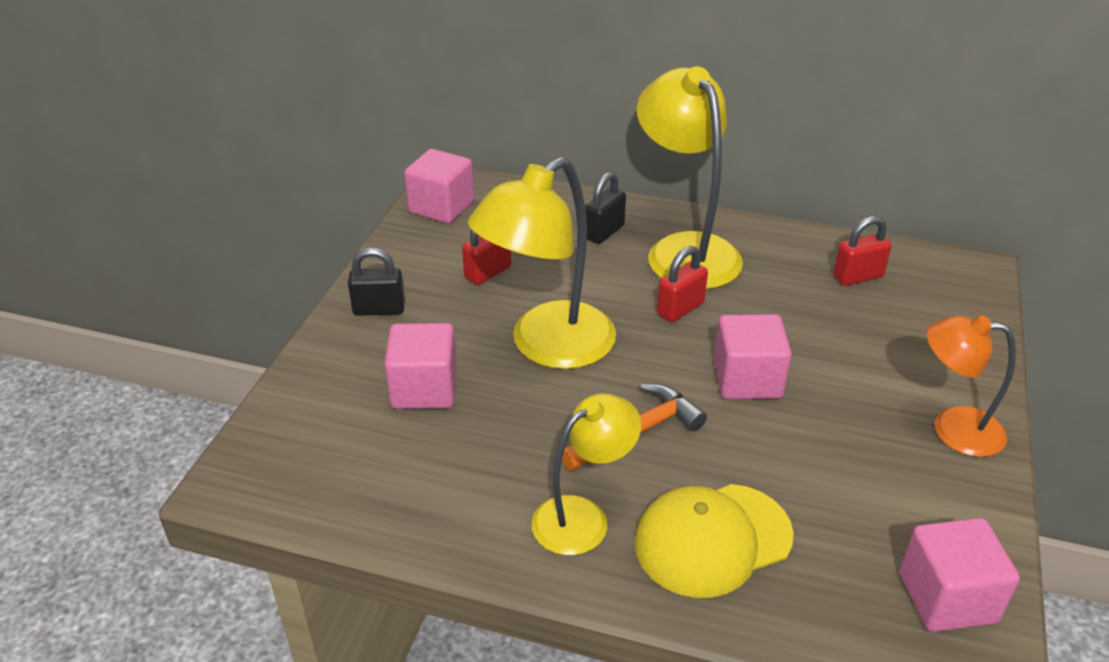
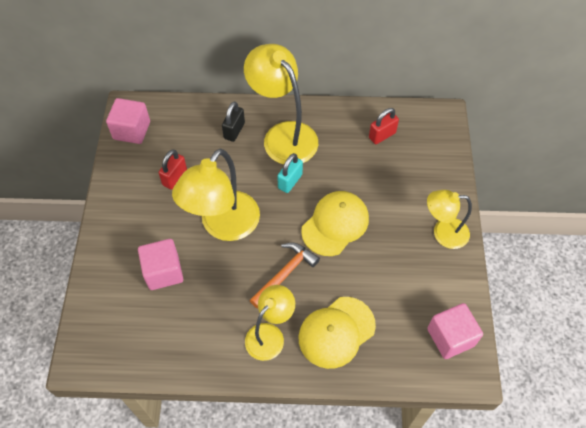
camera: 15 degrees left, 20 degrees up
(379, 309) = (120, 220): black padlock -> none
(680, 309) = (290, 181): red padlock -> turquoise padlock
(747, 379) = (335, 224): pink cube -> yellow cap
(953, 429) = (443, 233): orange lamp -> yellow lamp

